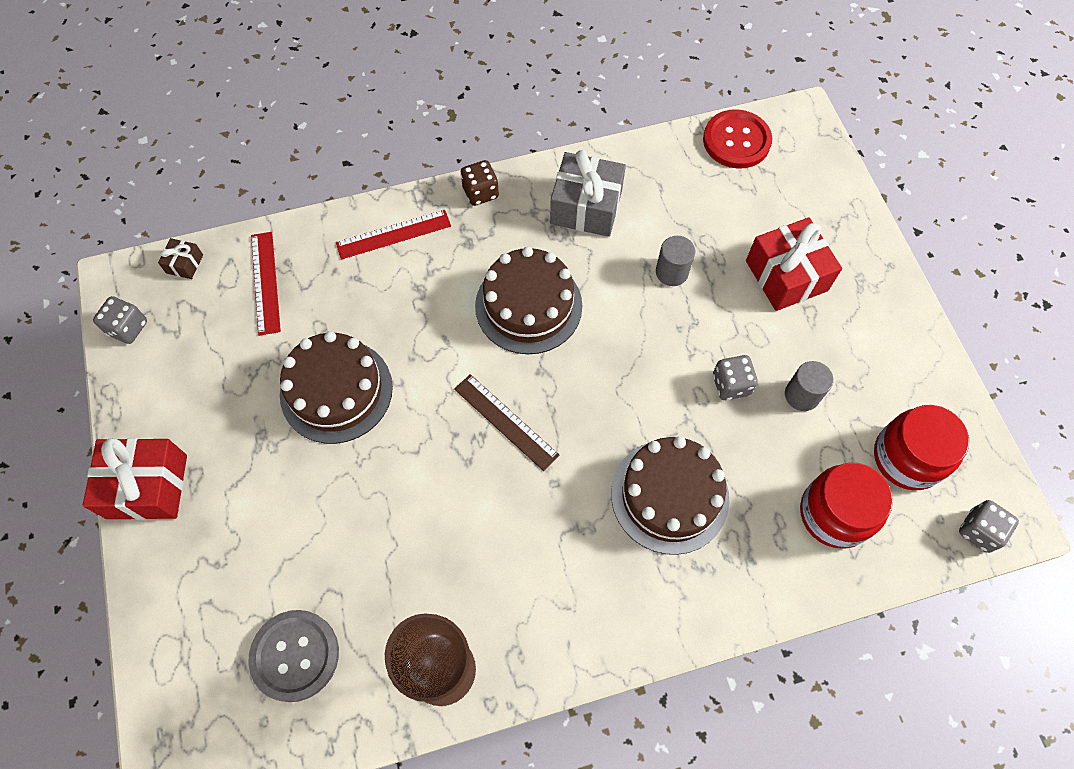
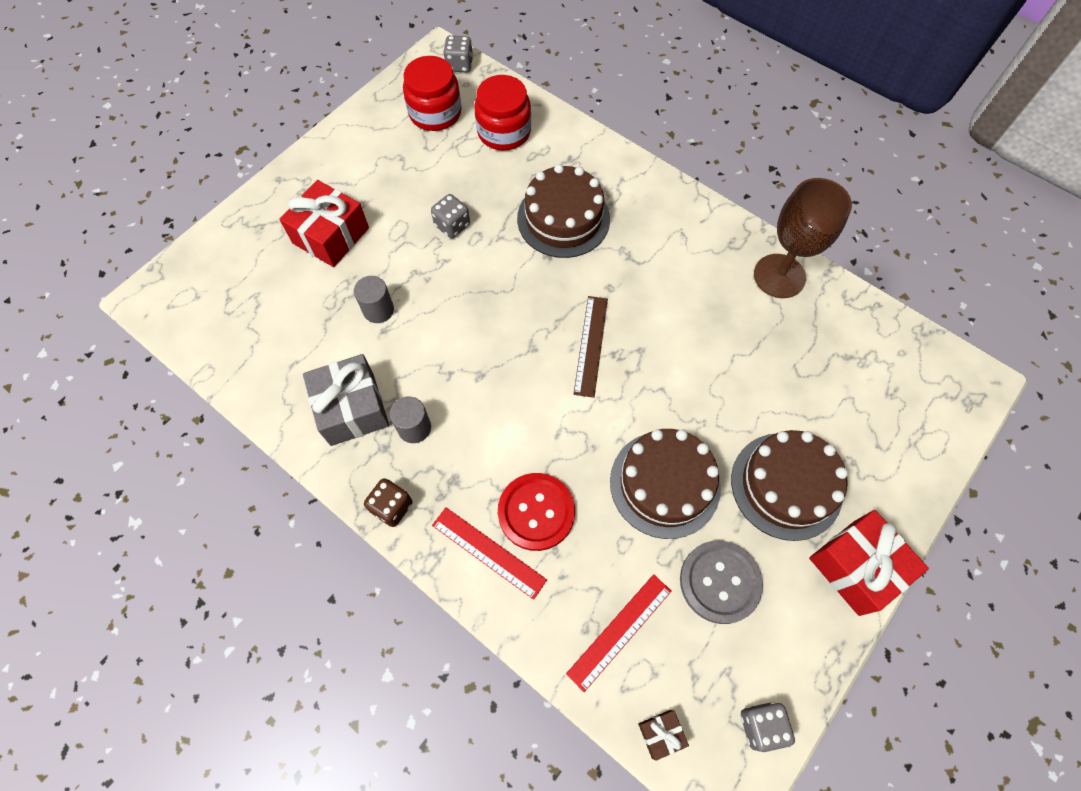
camera: 125 degrees left, 0 degrees up
(295, 655) = (853, 364): grey button -> grey button (719, 582)
(528, 306) = (482, 392): brown cake -> brown cake (786, 485)
(736, 141) = (204, 333): red button -> red button (536, 512)
(802, 395) = (430, 183): grey cylinder -> grey cylinder (414, 428)

